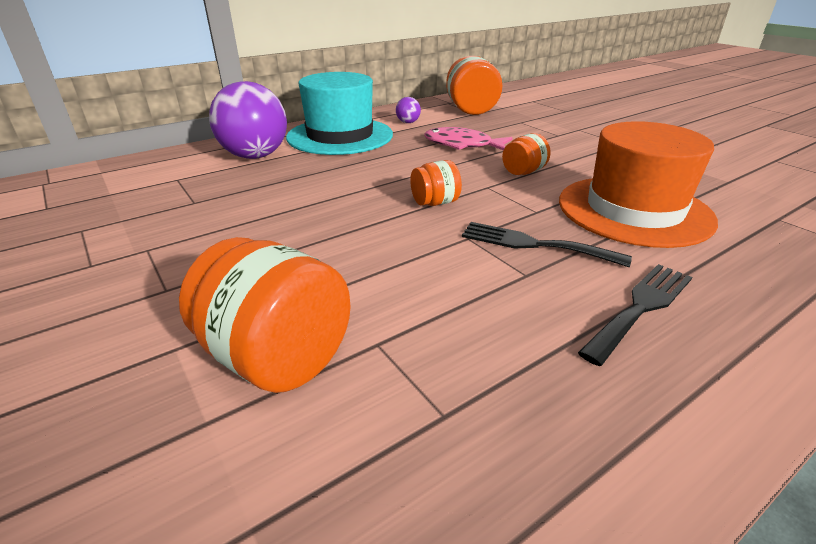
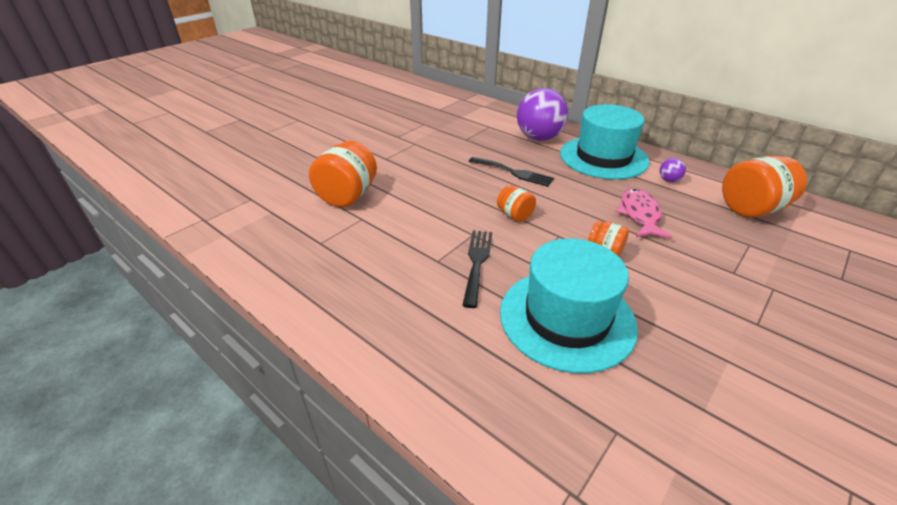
camera: 75 degrees right, 5 degrees up
(634, 210) = (567, 318): orange hat -> turquoise hat
(641, 307) = (417, 309): black fork -> black fork (514, 172)

